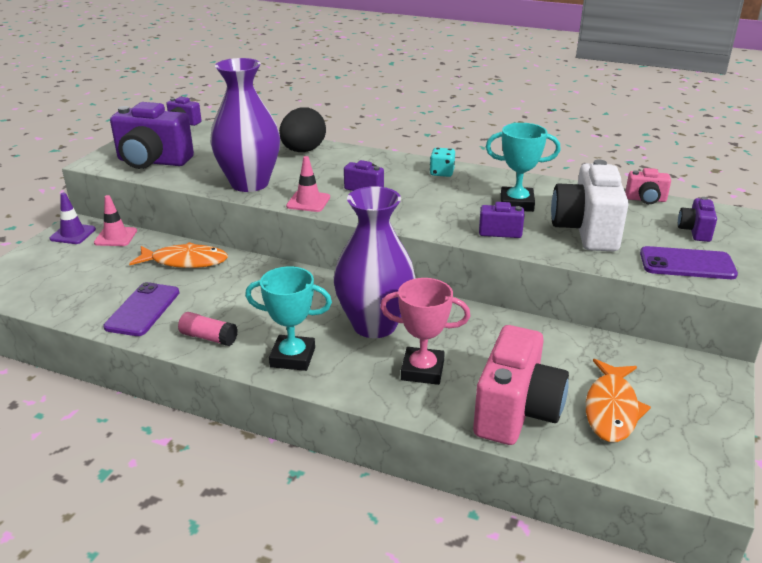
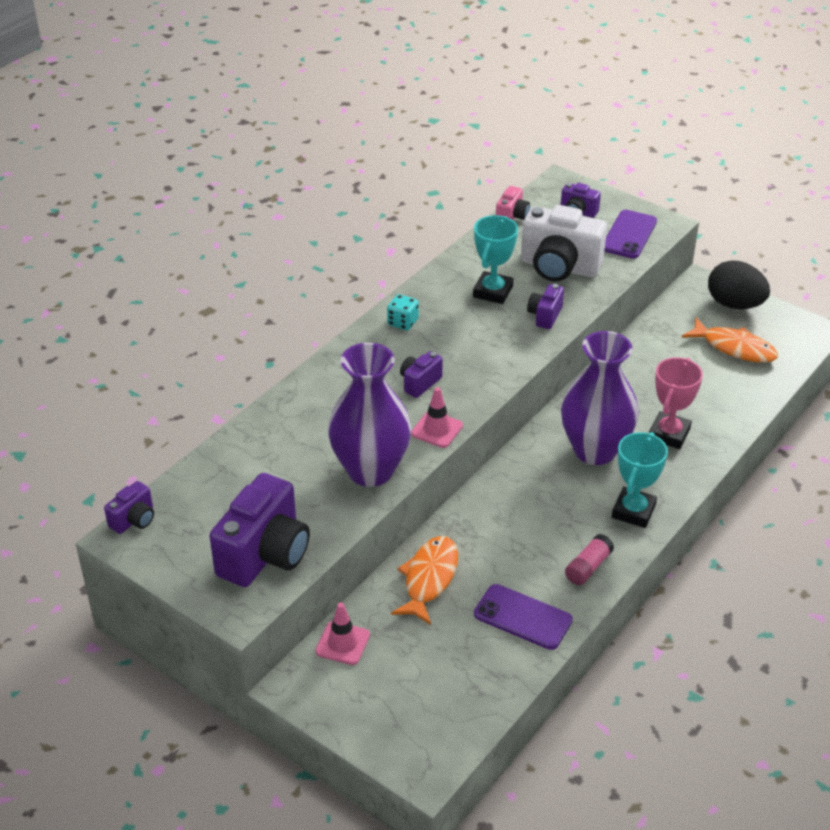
camera: 75 degrees left, 10 degrees up
(73, 234) = (317, 688): purple traffic cone -> none
(303, 151) = (293, 416): black egg -> black egg (734, 304)
(516, 412) = (730, 395): pink camera -> none

